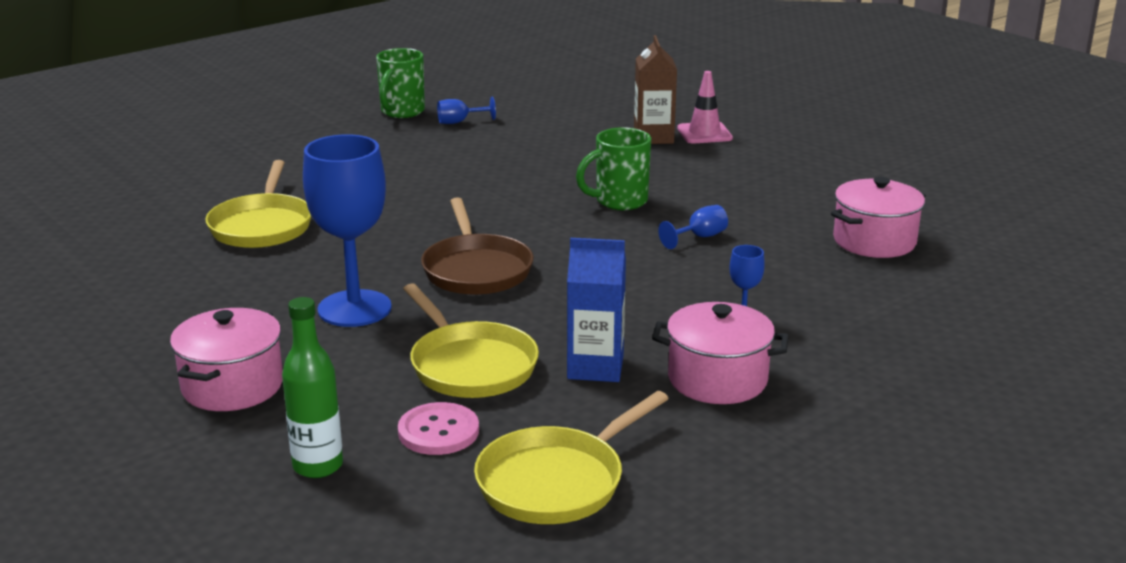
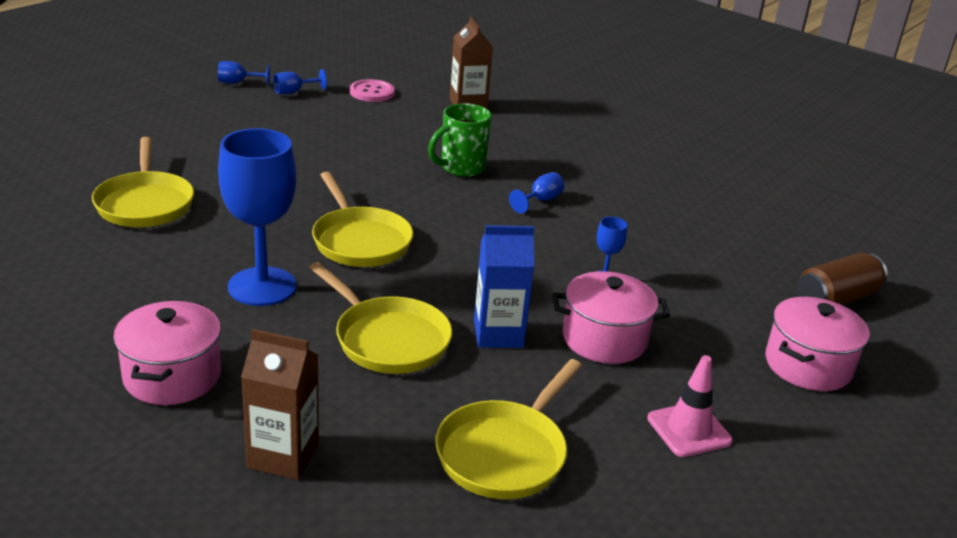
camera: 15 degrees left, 5 degrees up
(318, 466) = (283, 456): green bottle -> brown carton
(401, 112) = (238, 83): green mug -> blue goblet
(438, 431) = (383, 410): pink button -> pink button (372, 92)
(476, 269) = (359, 240): brown pan -> yellow pan
(704, 133) = (509, 100): pink traffic cone -> pink traffic cone (689, 430)
(874, 241) = (681, 199): pink pot -> pink pot (808, 365)
(1028, 354) = (836, 299): none -> brown can

